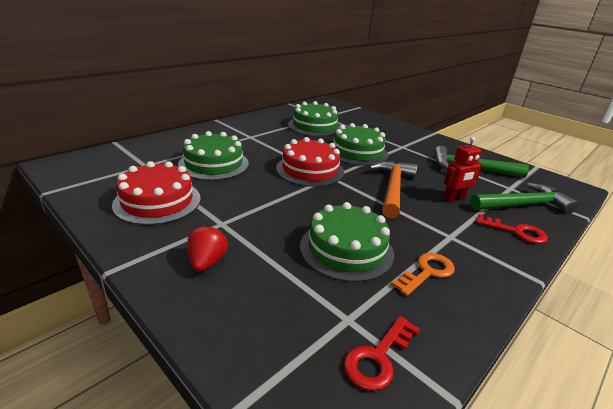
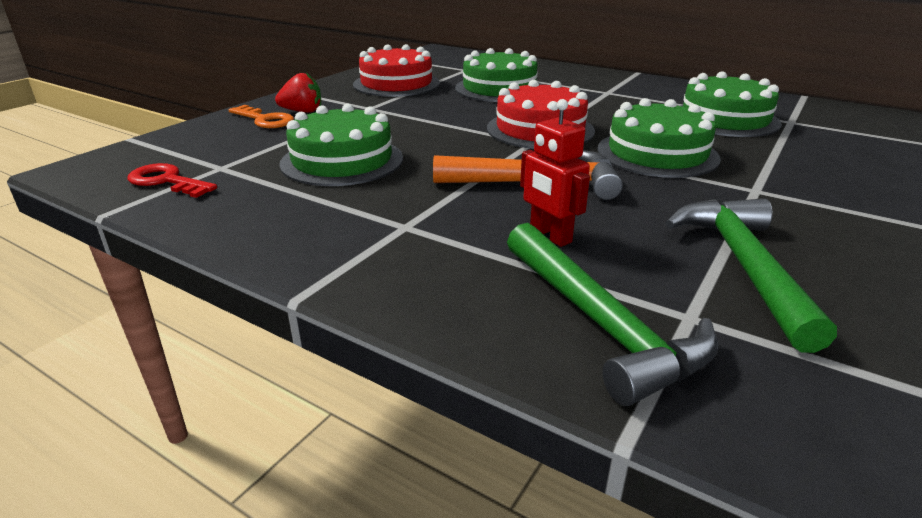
camera: 80 degrees right, 0 degrees up
(427, 272) = (304, 206): orange key -> orange key (265, 120)
(516, 232) = (458, 295): red key -> none

